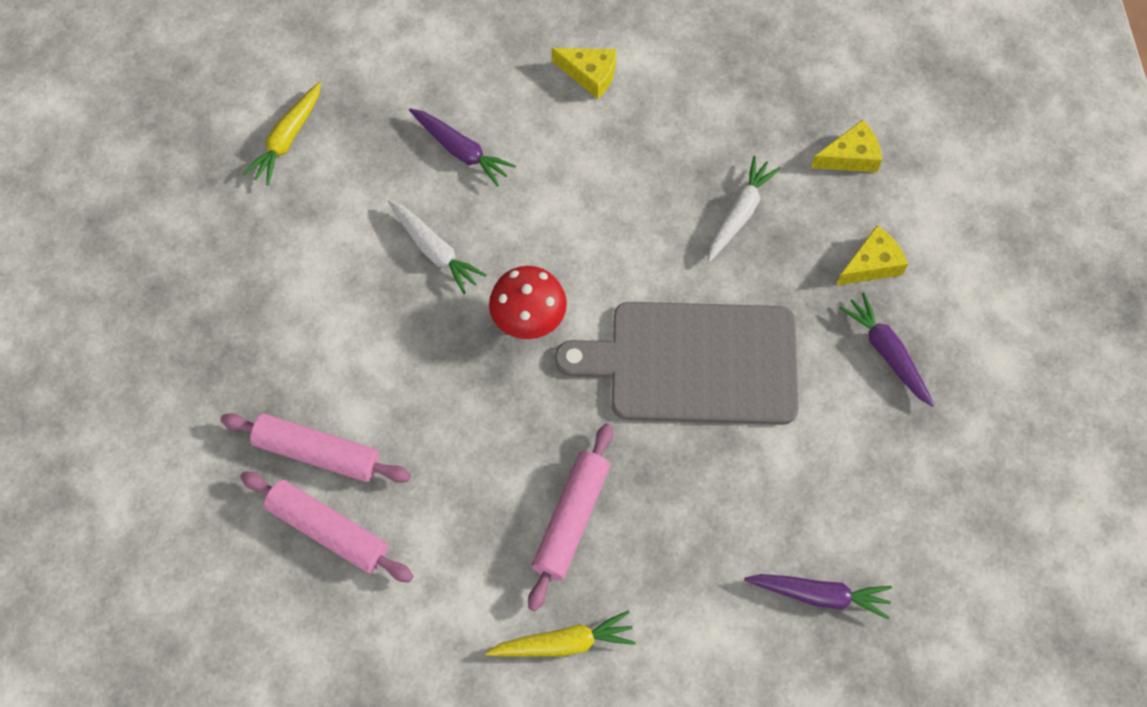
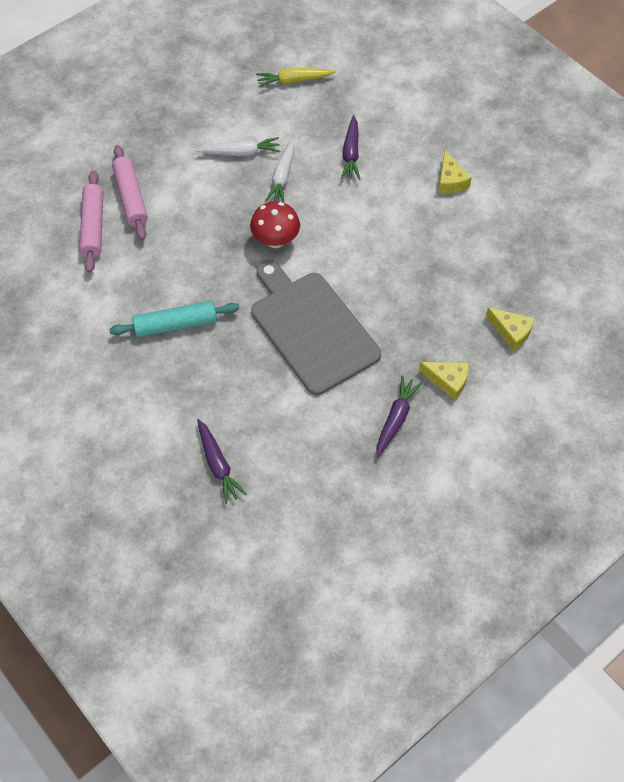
camera: 55 degrees right, 5 degrees down
(564, 643) = (105, 360): yellow carrot -> none
(571, 520) = (176, 324): pink rolling pin -> turquoise rolling pin
(739, 213) = (424, 298): white carrot -> white carrot (241, 152)

